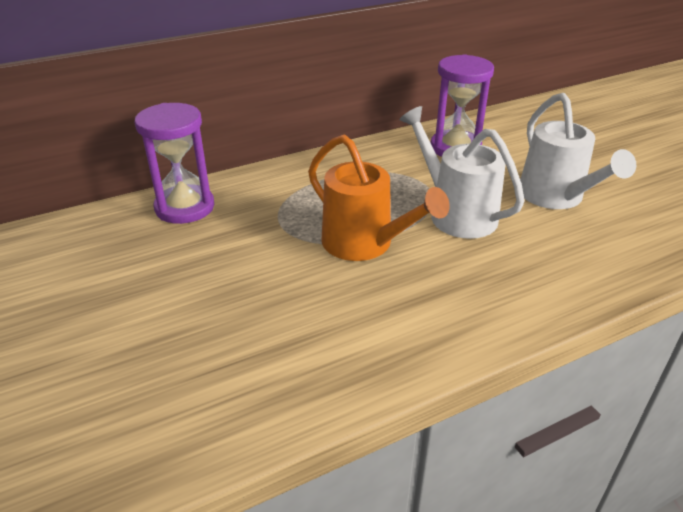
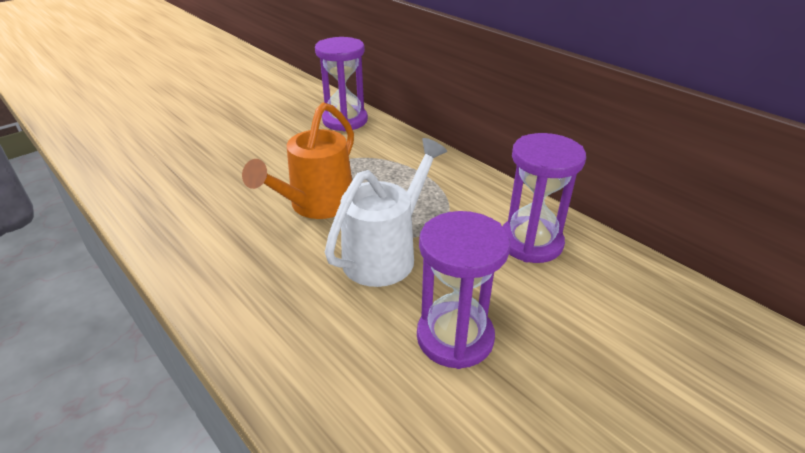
camera: 75 degrees right, 0 degrees up
(556, 197) = (455, 337): white watering can -> purple hourglass

